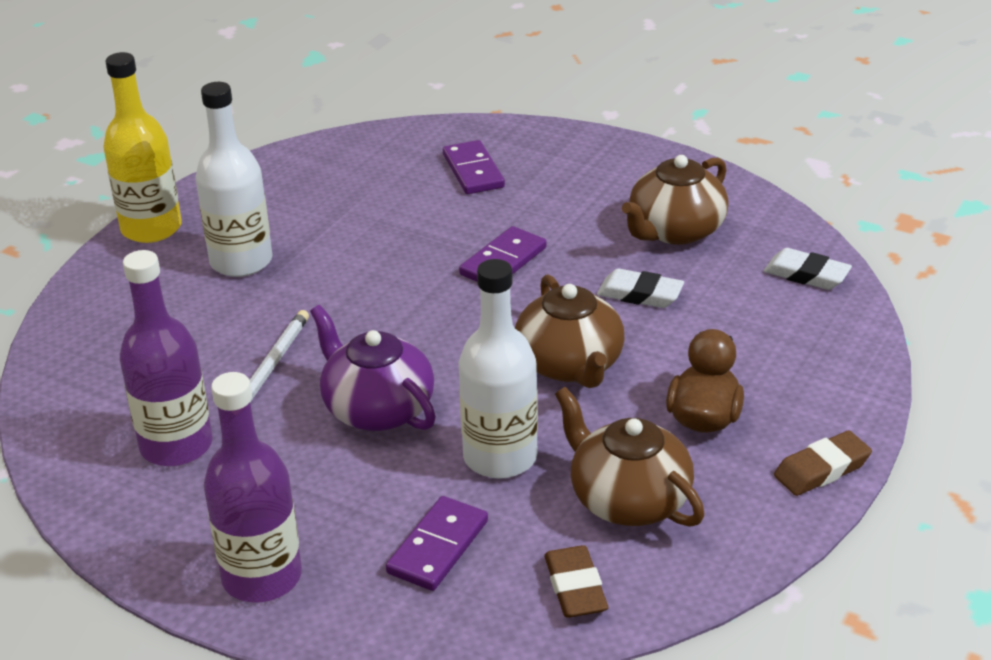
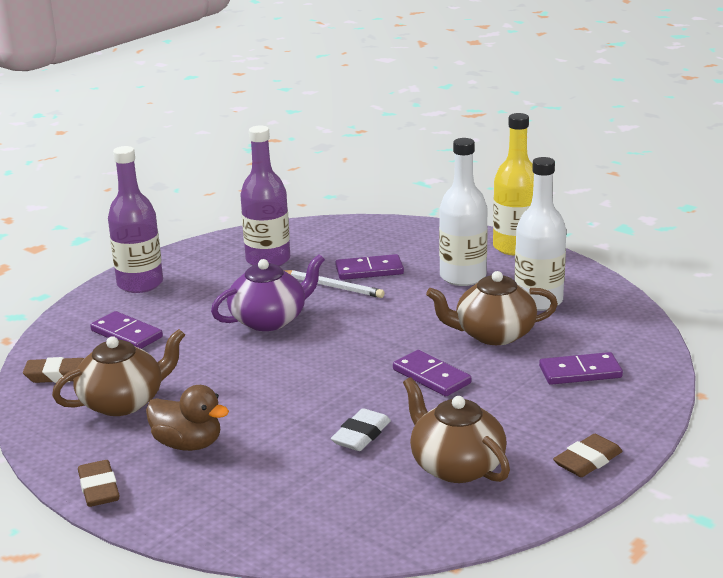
camera: 100 degrees right, 10 degrees down
(219, 340) = (369, 270): none -> purple domino
(500, 457) = (195, 359): white bottle -> white bottle (538, 301)
(570, 365) = (281, 394): brown teapot -> brown teapot (493, 334)
(638, 162) = (587, 461): none -> brown eraser
(806, 275) = (358, 531): white eraser -> none

